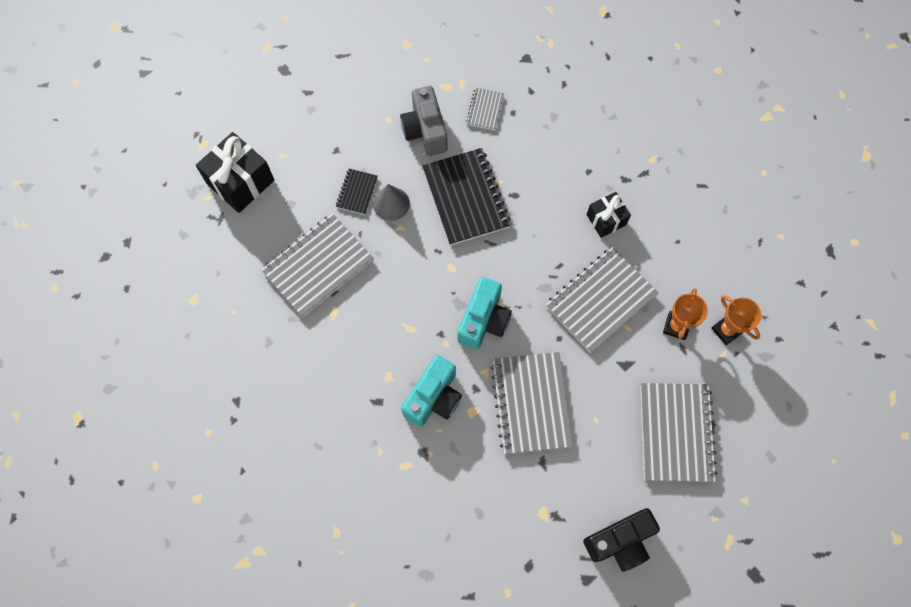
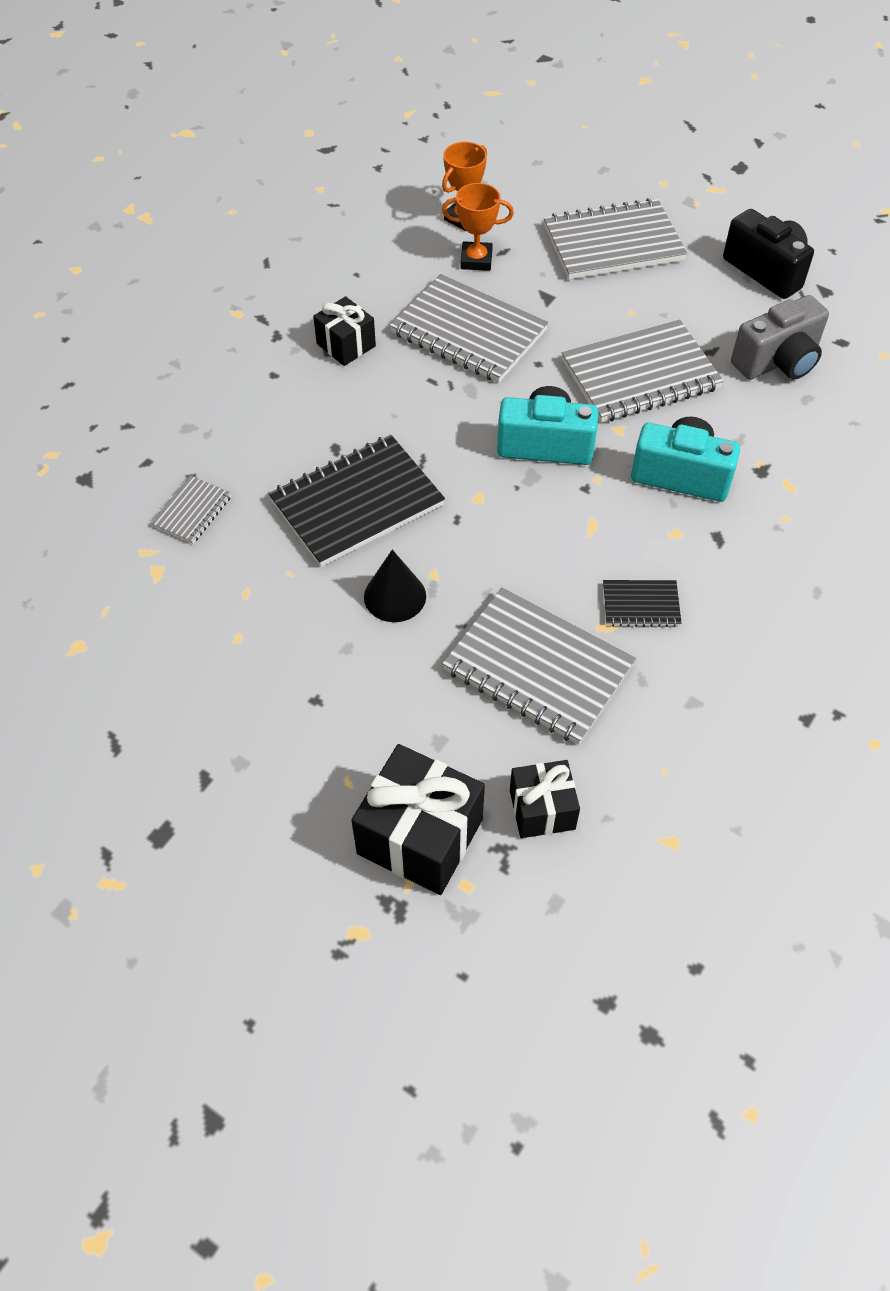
camera: 105 degrees left, 15 degrees down
(234, 243) = (542, 809): none -> black gift
(357, 192) = (388, 648): black notebook -> black notebook (641, 605)
(391, 203) = (395, 596): grey cone -> black cone
(425, 130) = (248, 581): grey camera -> grey camera (778, 362)
(485, 110) = (192, 511): grey notebook -> grey notebook turned 60 degrees counterclockwise

